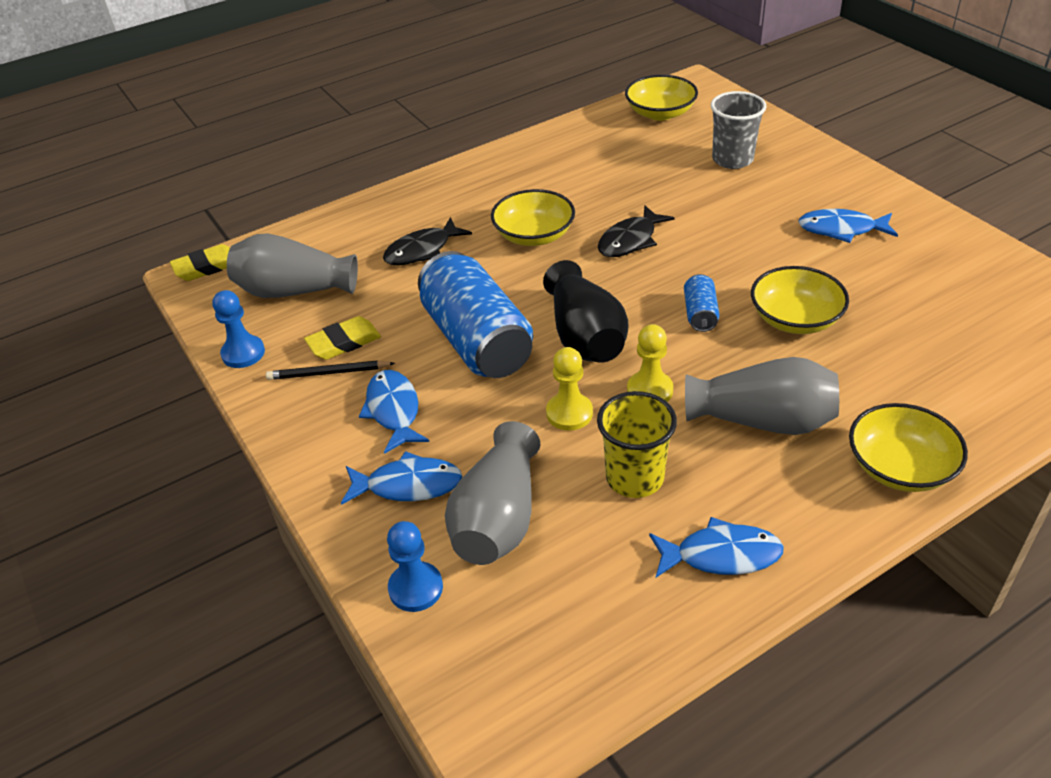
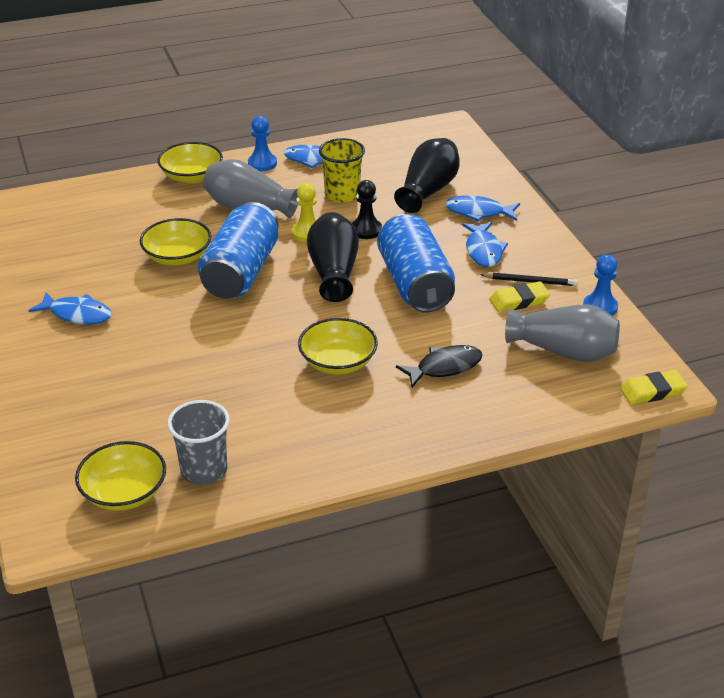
camera: 170 degrees left, 5 degrees down
(415, 588) = (479, 172): blue pawn -> blue pawn (262, 163)
(498, 518) = (428, 190): grey vase -> black vase
(569, 413) = (366, 230): yellow pawn -> black pawn
(630, 240) = (256, 340): black fish -> none
(700, 314) = (241, 272): blue can -> blue can, size x2.29
(732, 159) = (101, 406): grey cup -> grey cup (204, 470)

